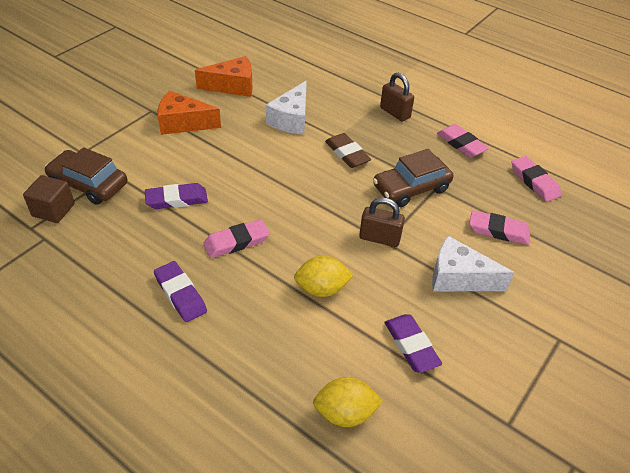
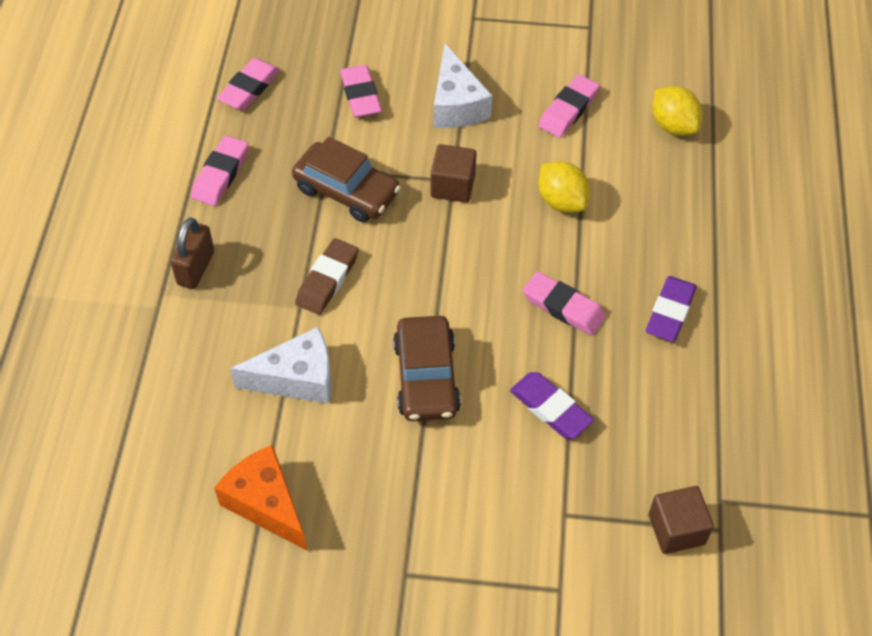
camera: 120 degrees left, 10 degrees up
(88, 184) = (606, 527): brown car -> brown car (426, 377)
(183, 123) = (404, 507): orange cheese -> none
(379, 238) = (453, 186): brown padlock -> brown cube
(411, 345) = (568, 110): purple eraser -> pink eraser

